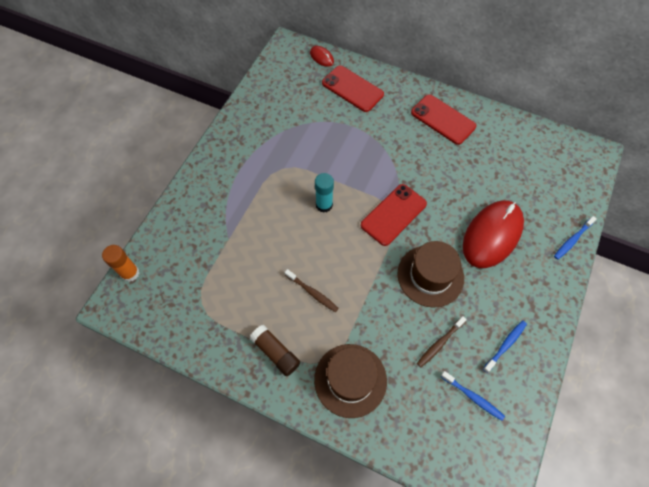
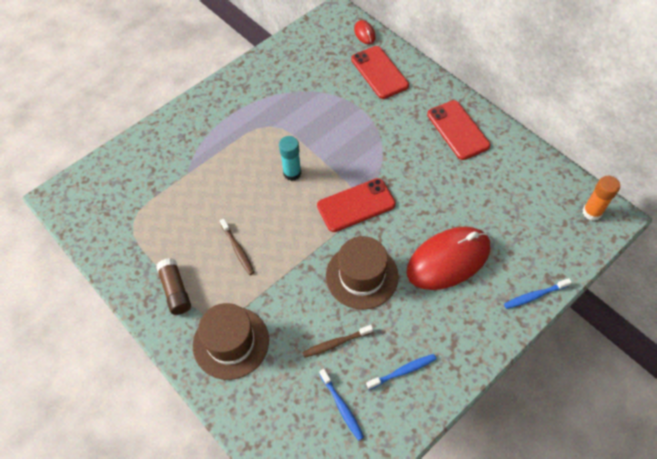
camera: 25 degrees right, 5 degrees down
(130, 273) = (86, 174): orange glue stick -> orange glue stick (592, 212)

